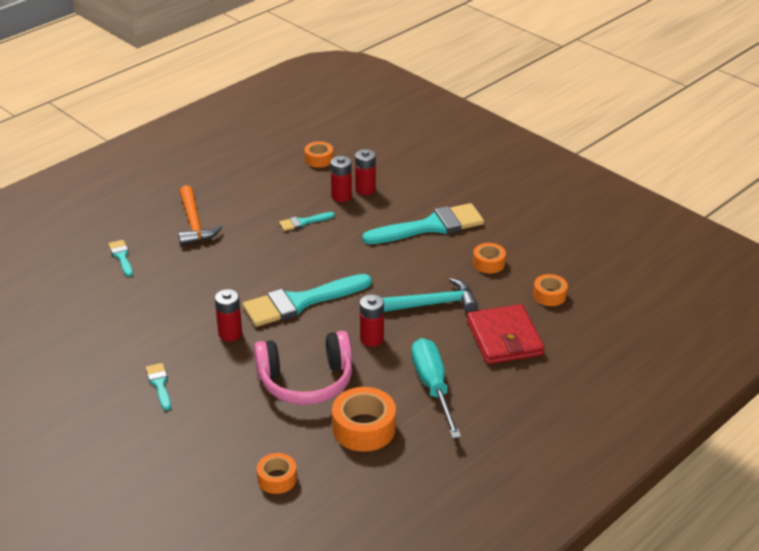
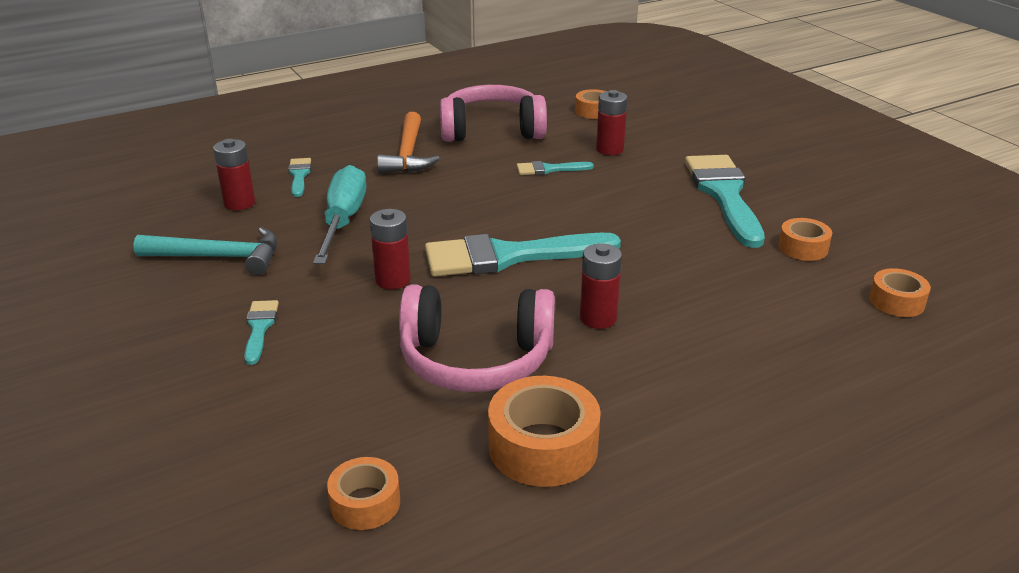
camera: 15 degrees right, 5 degrees down
(248, 190) = (492, 130): none -> pink headphones
(365, 189) = (644, 146): red battery -> red battery (239, 203)
(430, 226) = (724, 195): turquoise brush -> turquoise brush turned 90 degrees counterclockwise
(433, 387) = (678, 402): turquoise screwdriver -> turquoise screwdriver (343, 221)
(434, 304) = (707, 286): turquoise hammer -> turquoise hammer (219, 257)
(504, 338) = (814, 349): red wallet -> none

